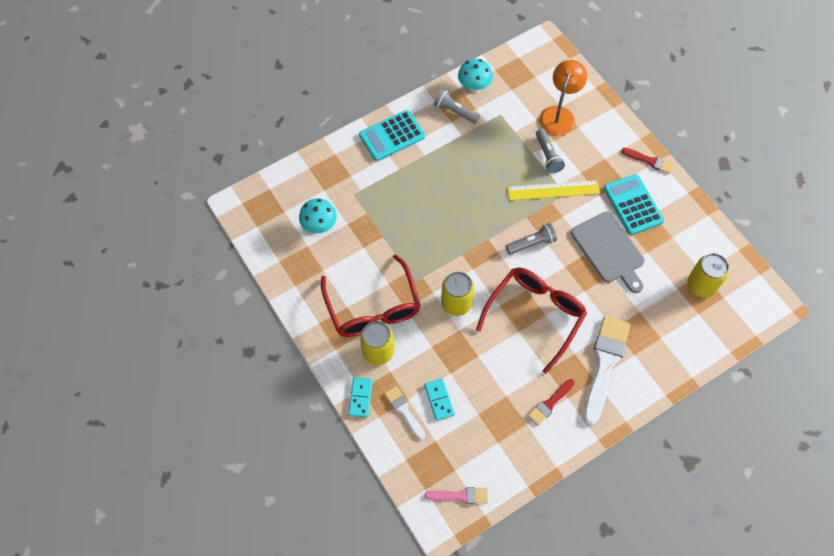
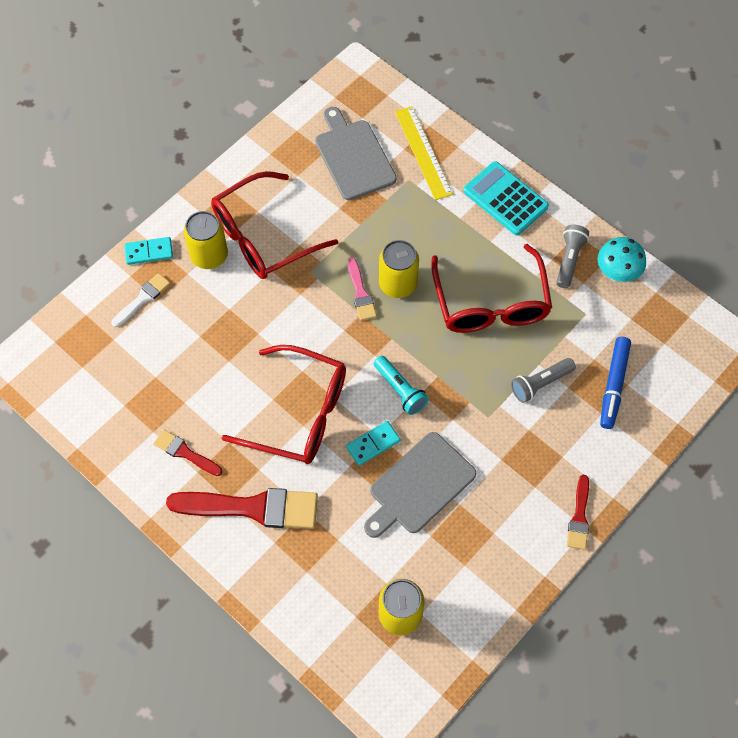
camera: 75 degrees right, 0 degrees up
(319, 226) = (353, 157): turquoise mushroom -> grey cutting board
(439, 400) = (163, 332): turquoise domino -> turquoise domino (373, 444)
(456, 303) = (292, 322): yellow can -> yellow can (398, 284)
(460, 495) = (53, 379): pink brush -> pink brush (361, 293)
(476, 168) = (491, 303): none -> red glasses
(531, 244) = (400, 390): grey flashlight -> turquoise flashlight
(553, 190) = (488, 401): yellow ruler -> yellow ruler (423, 152)
(559, 114) = (613, 385): orange lamp -> blue marker
(604, 364) = (252, 508): white brush -> red brush
(633, 205) = (499, 505): turquoise calculator -> none

